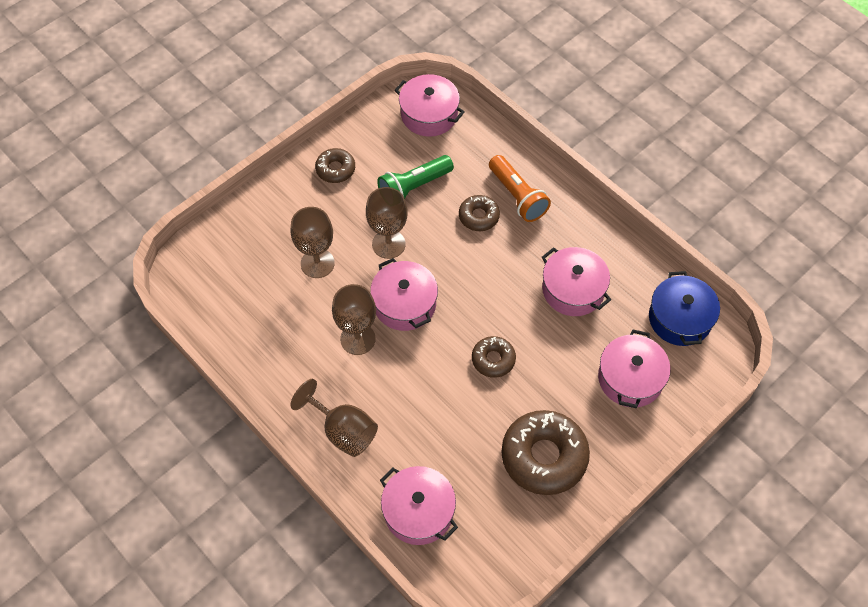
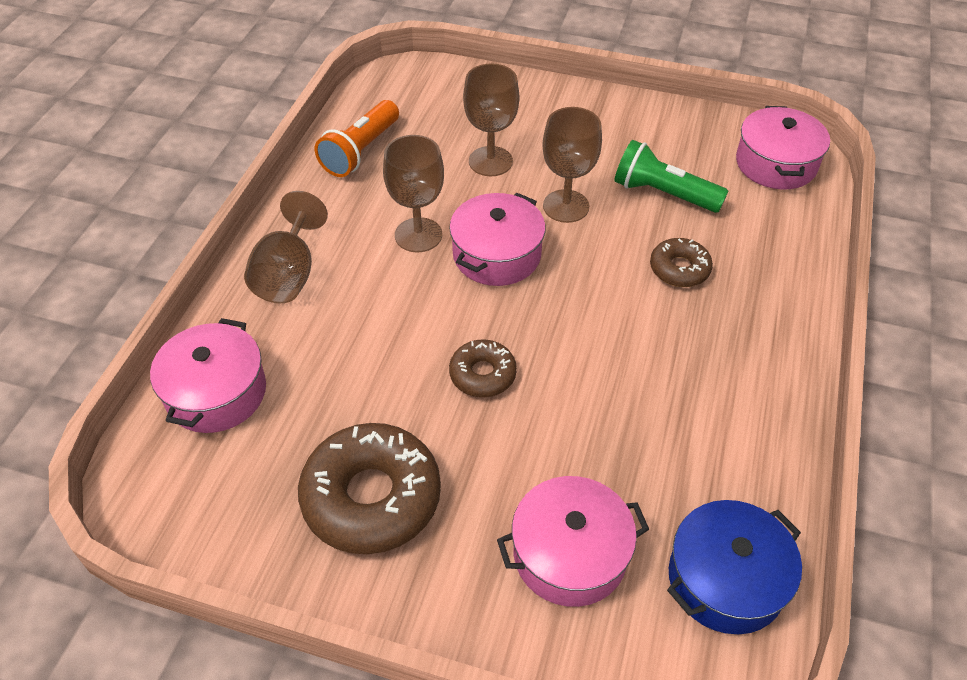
camera: 60 degrees right, 10 degrees down
(335, 169) = (623, 123): brown donut -> none
(517, 196) = (746, 293): orange flashlight -> orange flashlight (360, 151)
(573, 290) = (659, 416): pink pot -> none

